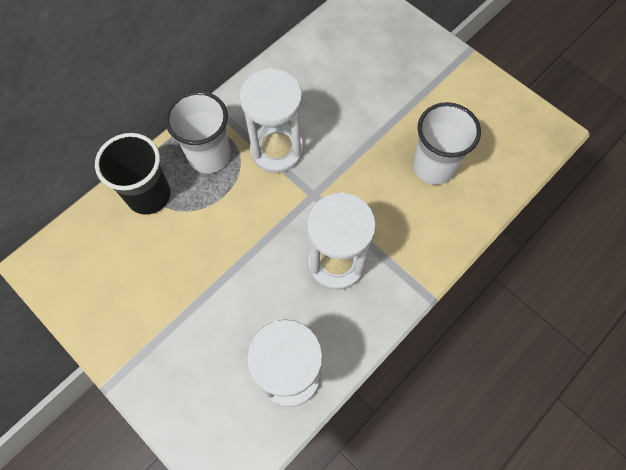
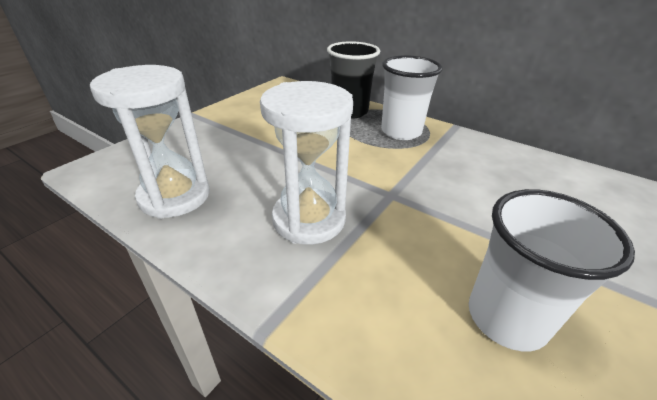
camera: 80 degrees right, 30 degrees down
(277, 150) = (432, 166): white hourglass -> none

